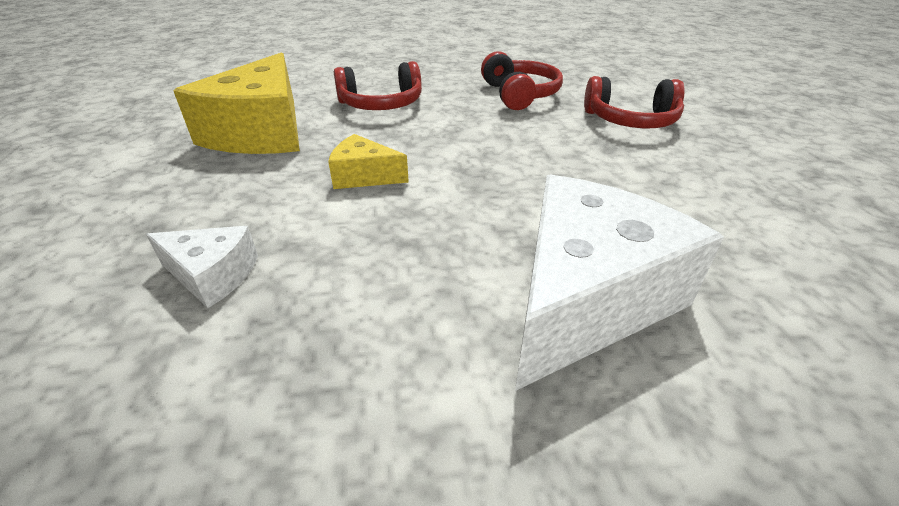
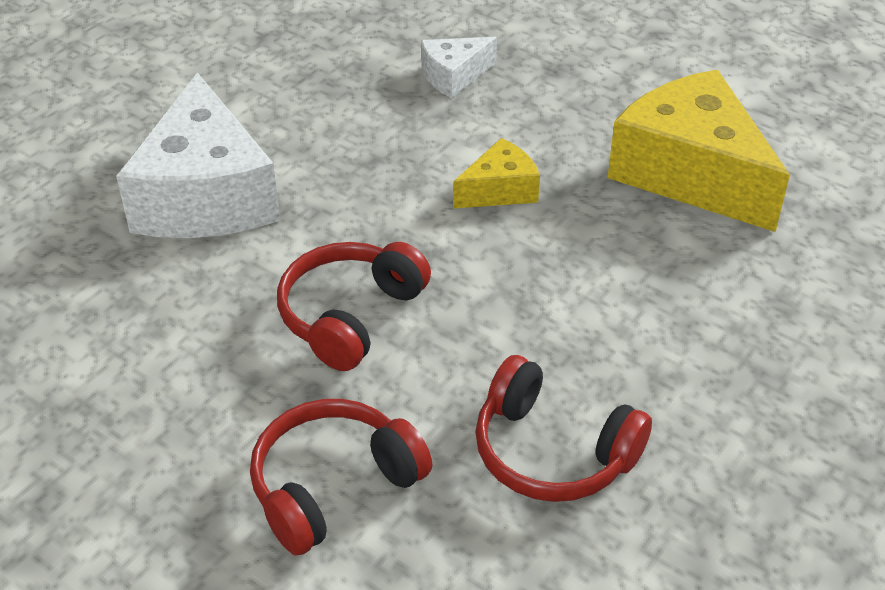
camera: 135 degrees right, 5 degrees up
(381, 104) = (676, 295): red headphones -> red headphones (350, 316)

